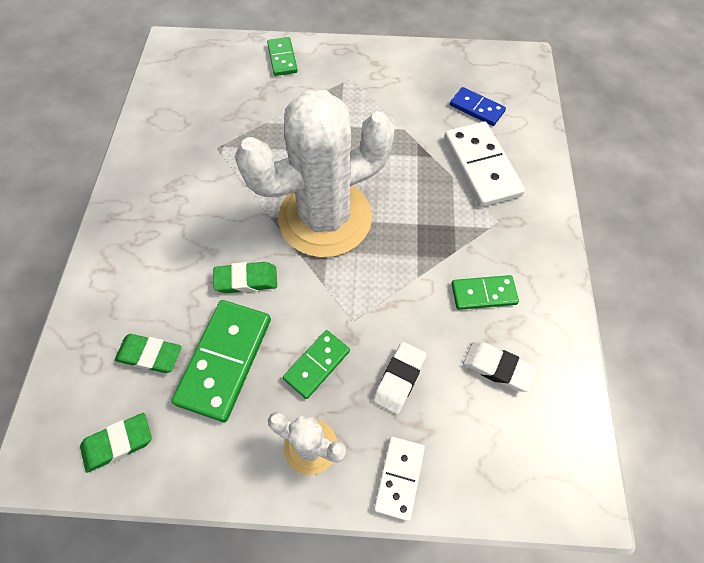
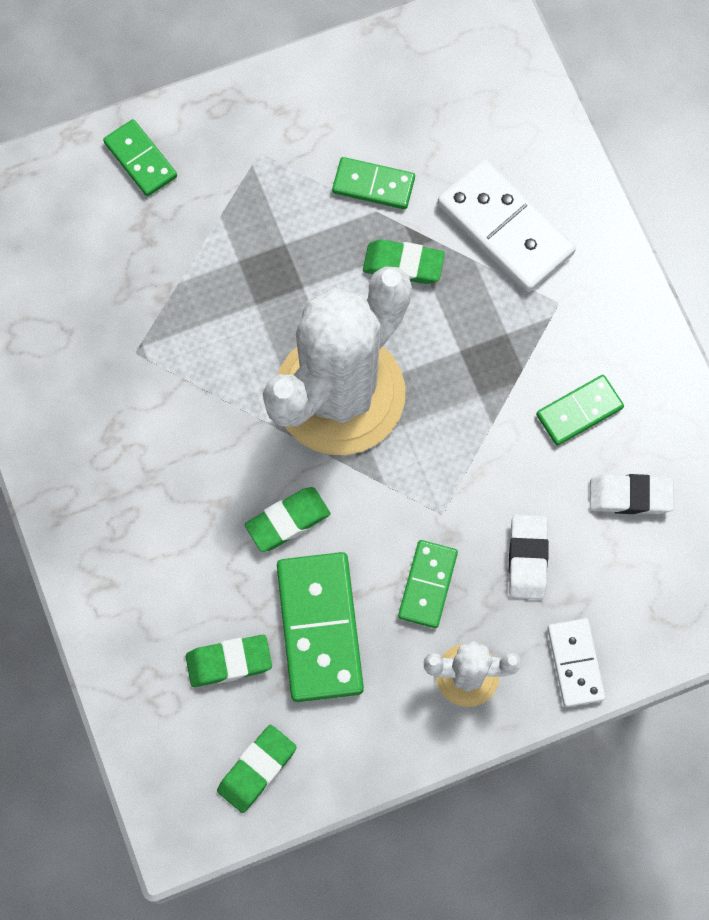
camera: 25 degrees left, 10 degrees up
(405, 162) = (403, 264): none -> green eraser
(409, 115) = (373, 185): none -> green domino
(476, 108) = (460, 134): blue domino -> none

